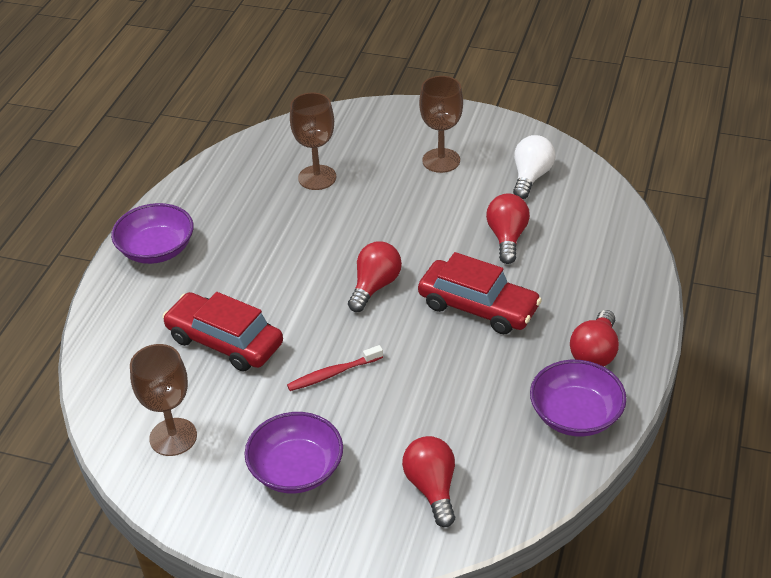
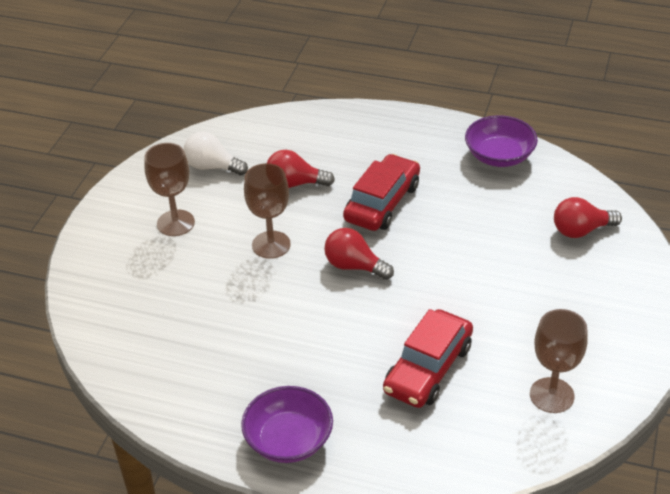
camera: 90 degrees left, 0 degrees up
(296, 469) = (576, 309): purple bowl -> none
(317, 177) = (185, 313): brown goblet -> brown goblet (271, 245)
(333, 373) = (465, 290): red toothbrush -> none
(594, 352) = (434, 143): red light bulb -> none

